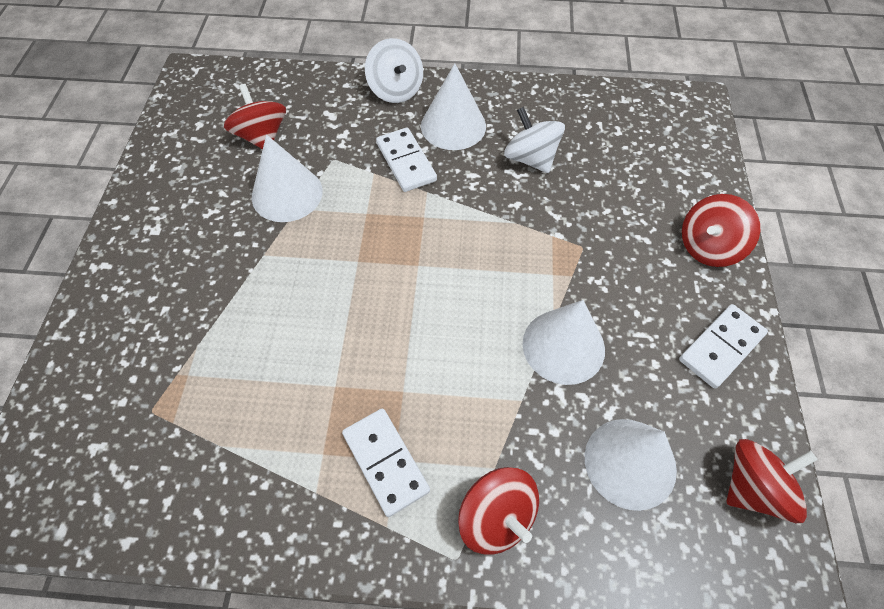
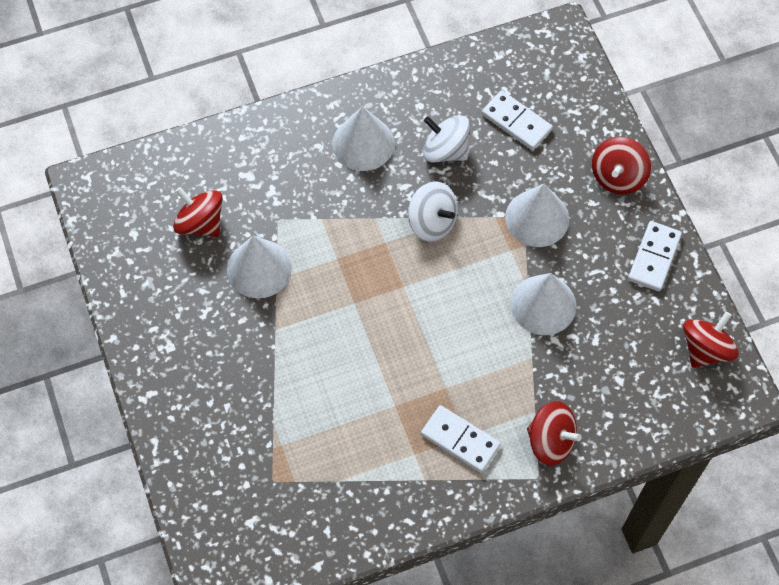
camera: 25 degrees left, 5 degrees up
(396, 90) = (291, 125): white spinning top -> white spinning top (432, 222)
(406, 162) = (342, 197): white domino -> white domino (516, 122)
(630, 463) = (622, 368): white cone -> white cone (537, 218)

